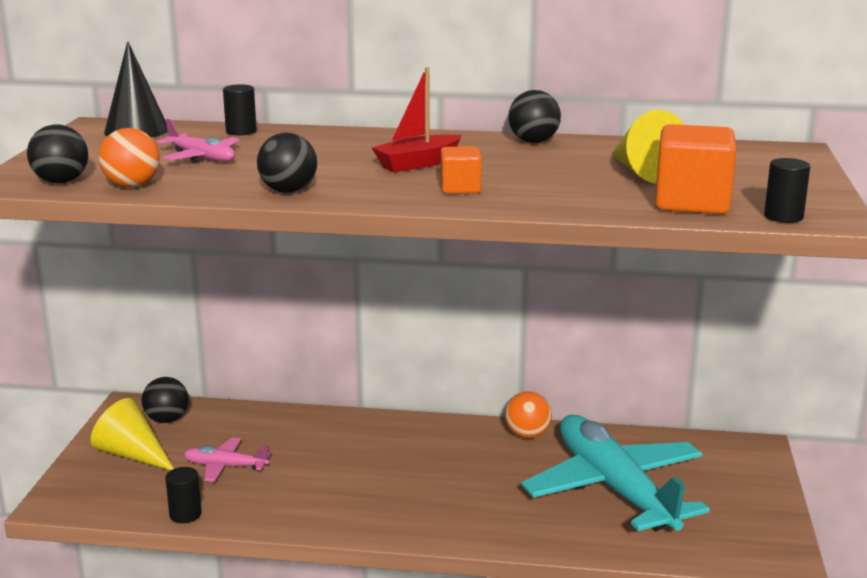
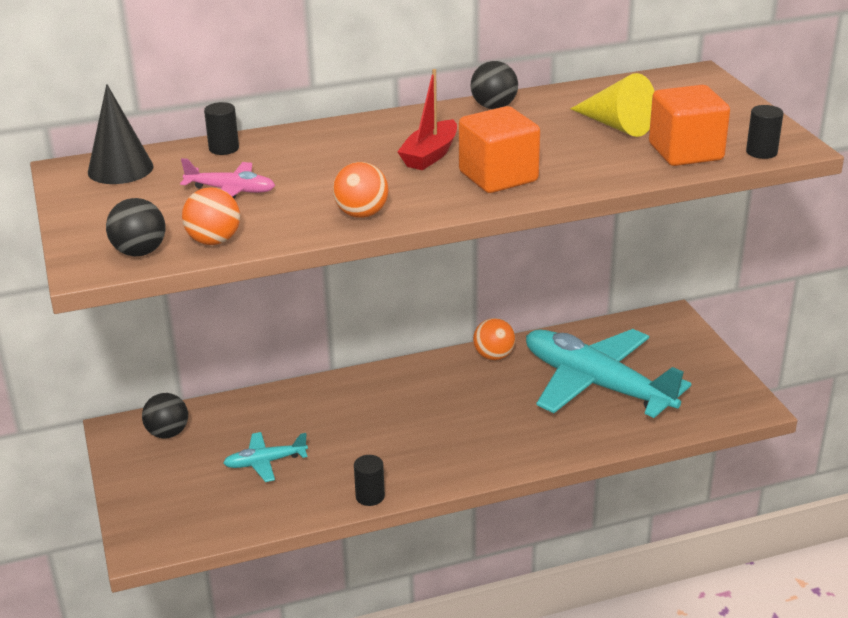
camera: 25 degrees left, 10 degrees up
(133, 454) = (168, 477): yellow cone -> none
(185, 514) = (272, 518): black cylinder -> black cylinder (370, 496)
(225, 466) = (265, 462): pink plane -> turquoise plane
(288, 191) = (361, 214): black ball -> orange ball
(460, 188) = (498, 177): orange cube -> orange cube, size x1.78

